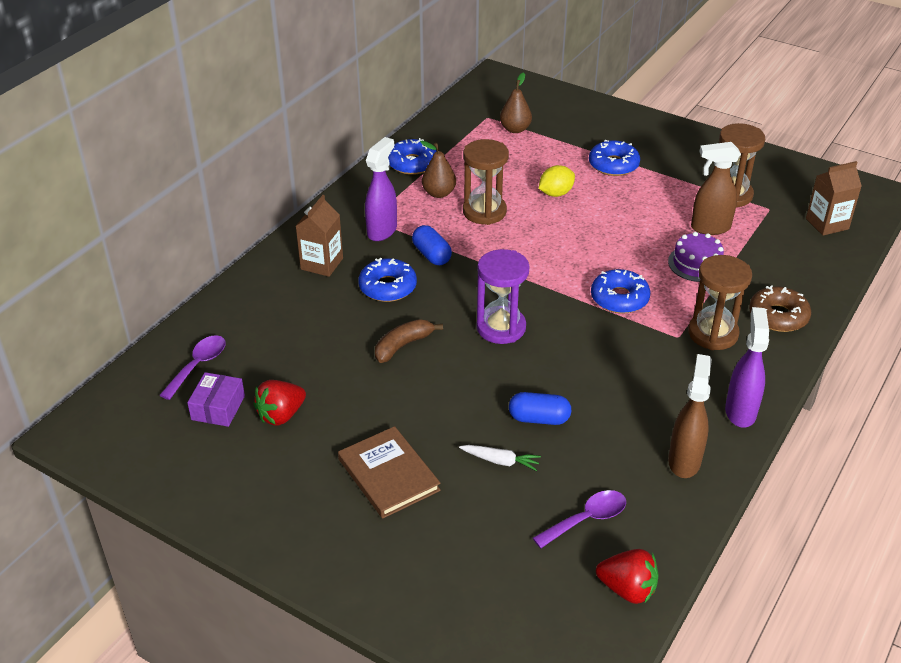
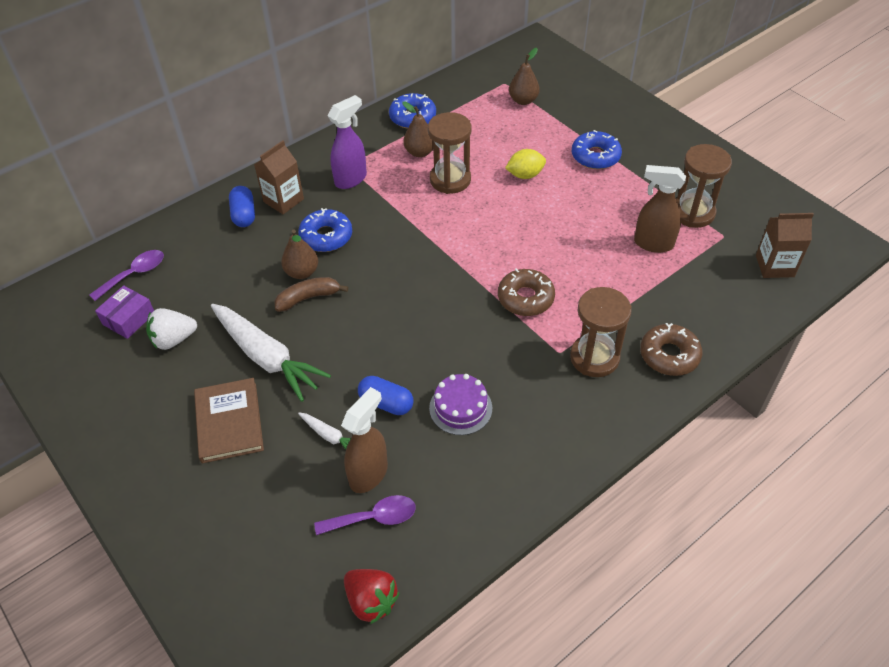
camera: 20 degrees right, 10 degrees up
(281, 415) = (173, 339): red strawberry -> white strawberry
(382, 324) = (302, 272): none -> brown pear
(392, 408) = (267, 357): none -> white carrot
(431, 255) = (380, 213): blue capsule -> blue capsule (244, 215)
(501, 328) = (402, 301): purple hourglass -> none
(619, 298) = (525, 298): blue donut -> brown donut
(684, 460) = (495, 484): brown spray bottle -> brown spray bottle (369, 474)
(696, 263) = (619, 279): purple cake -> purple cake (460, 408)
(740, 411) = (576, 447): purple spray bottle -> none

